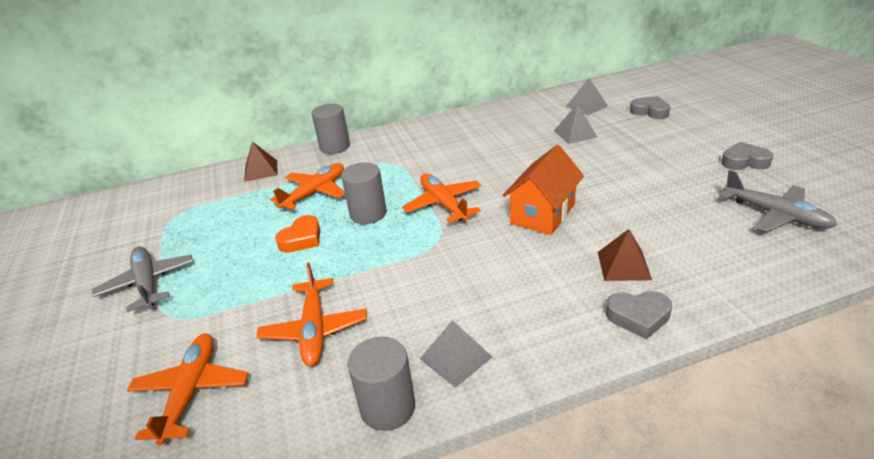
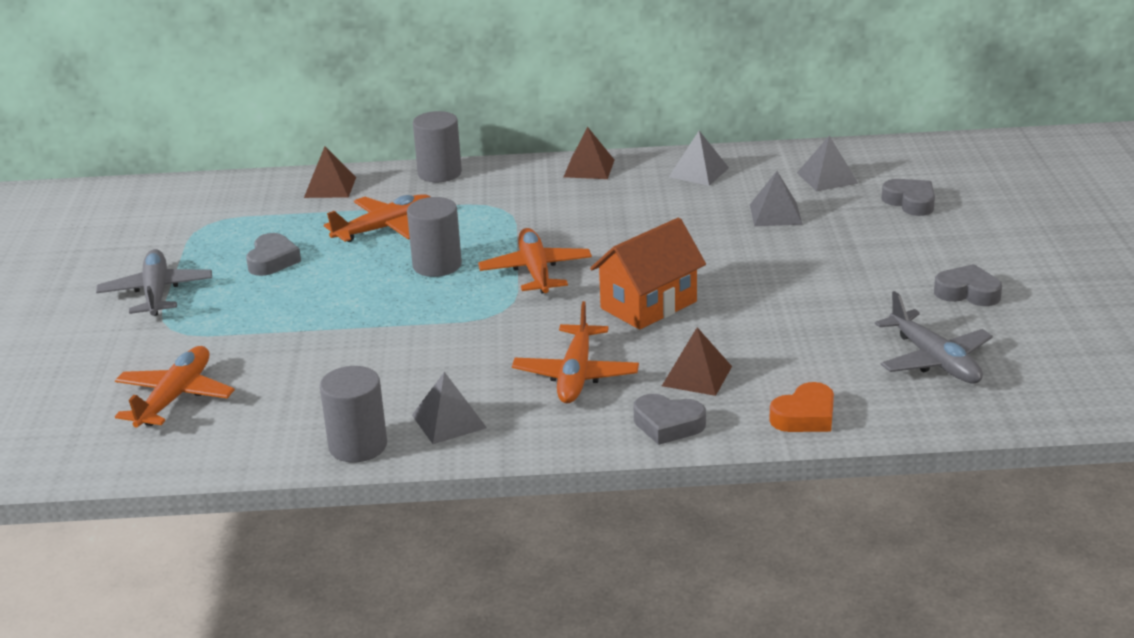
camera: 15 degrees right, 5 degrees down
(238, 235) = (272, 260): none -> grey heart
(302, 239) = (344, 279): orange heart -> orange heart (805, 416)
(314, 329) = (318, 369): orange plane -> orange plane (576, 375)
(433, 126) = (589, 168): none -> brown pyramid
(505, 116) = (699, 172): none -> grey pyramid

